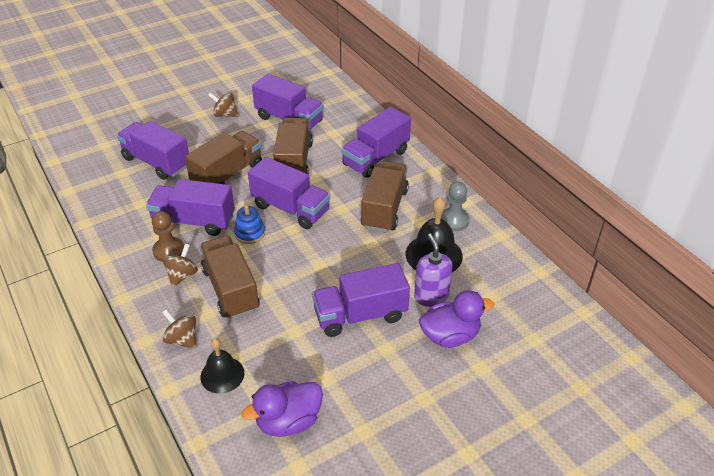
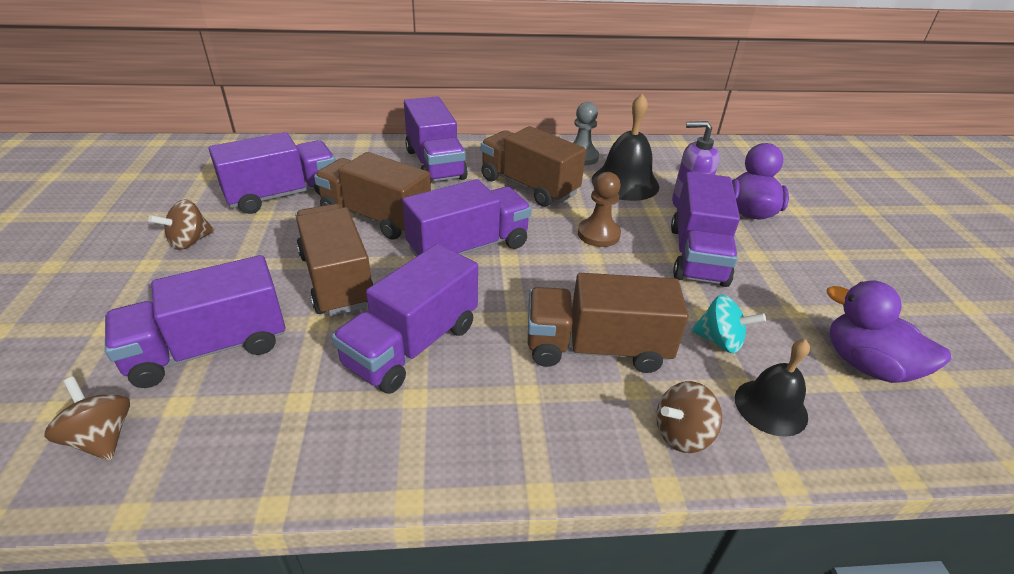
camera: 65 degrees left, 5 degrees down
(169, 251) = (460, 395): brown pawn -> brown pawn (598, 234)
(182, 275) = (532, 394): brown spinning top -> brown spinning top (102, 438)
(250, 233) = (489, 296): blue stacking toy -> none
(269, 343) = (719, 341): none -> turquoise spinning top
(288, 421) = (866, 365): purple duck -> purple duck turned 135 degrees clockwise

